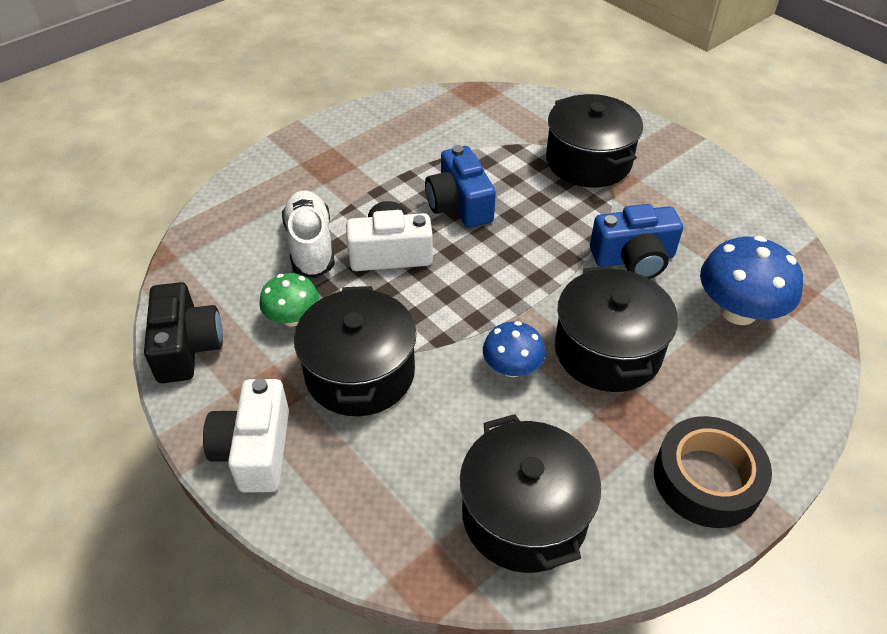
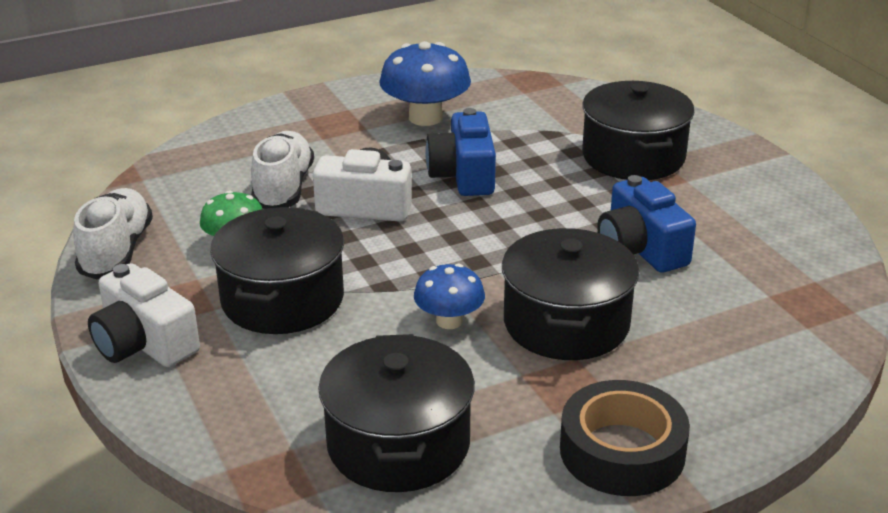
camera: 15 degrees right, 15 degrees down
(187, 347) = (117, 251): black camera -> white shoe
(255, 450) = (144, 343): white camera -> white camera turned 60 degrees counterclockwise
(633, 259) = (640, 249): blue camera -> blue camera turned 60 degrees clockwise
(738, 311) = (742, 313): blue mushroom -> blue mushroom (425, 117)

